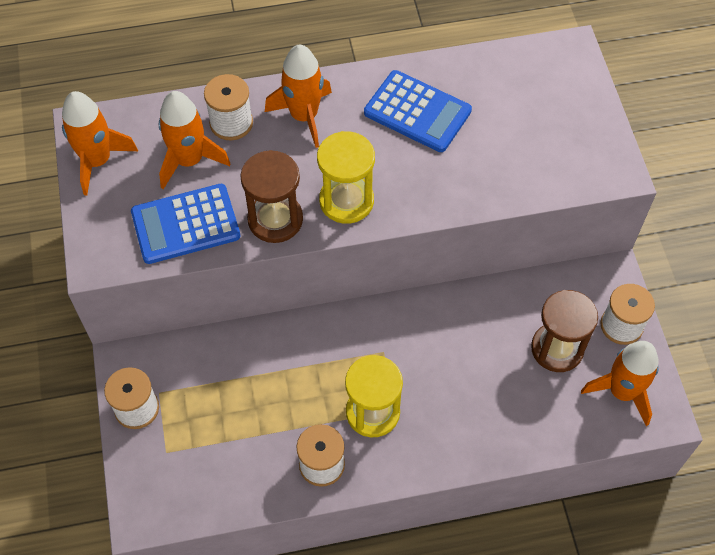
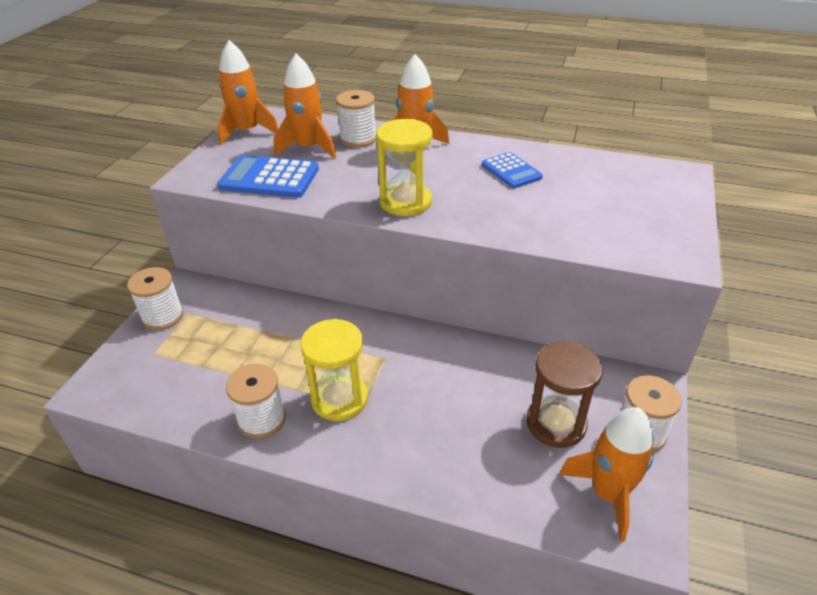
camera: 30 degrees right, 20 degrees down
(275, 219) = (338, 195): brown hourglass -> none
(417, 112) = (511, 171): blue calculator -> blue calculator, size x0.64

